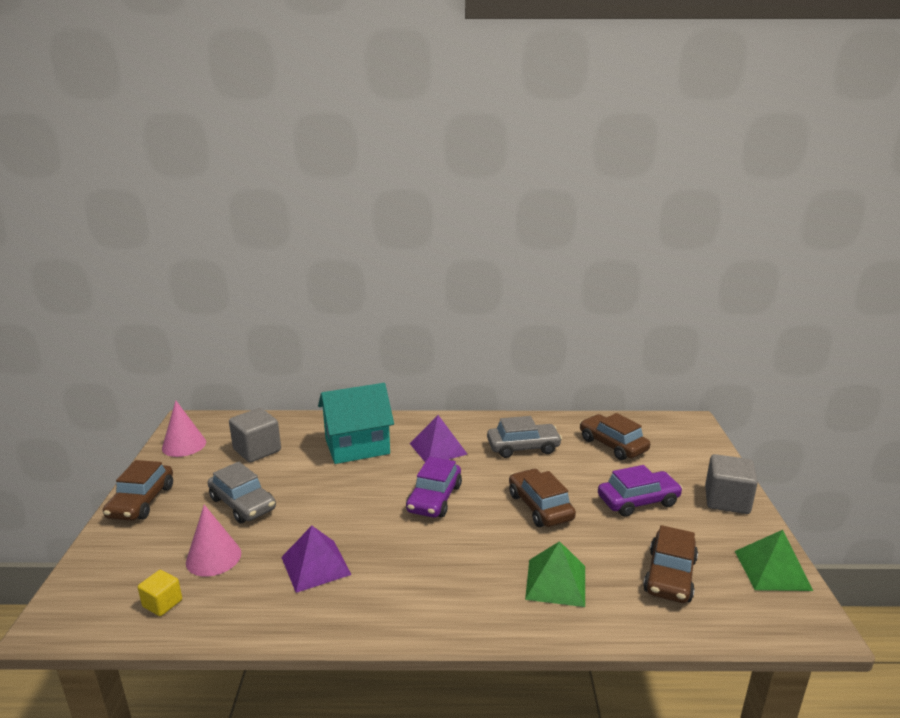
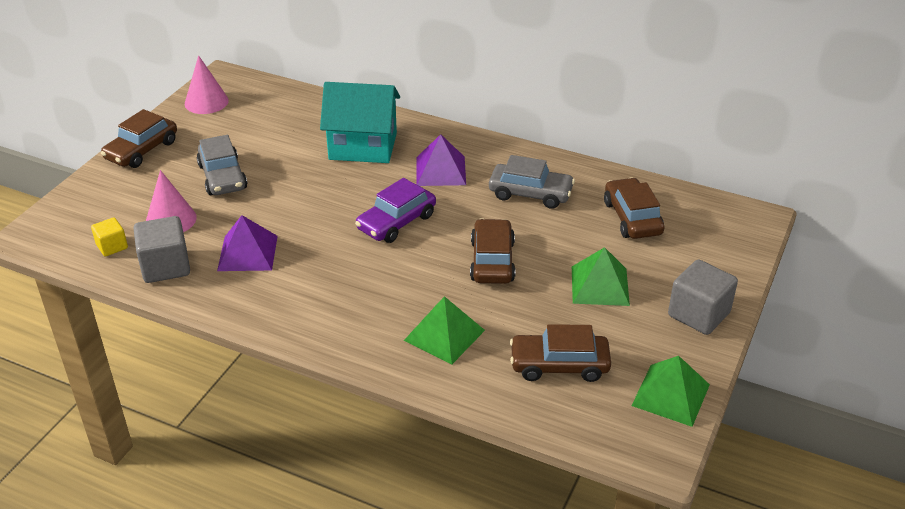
camera: 25 degrees right, 15 degrees up
(257, 450) = (267, 125): grey cube -> grey cube (166, 266)
(638, 501) = (599, 285): purple car -> green pyramid
(670, 575) = (559, 365): brown car -> brown car turned 45 degrees clockwise

